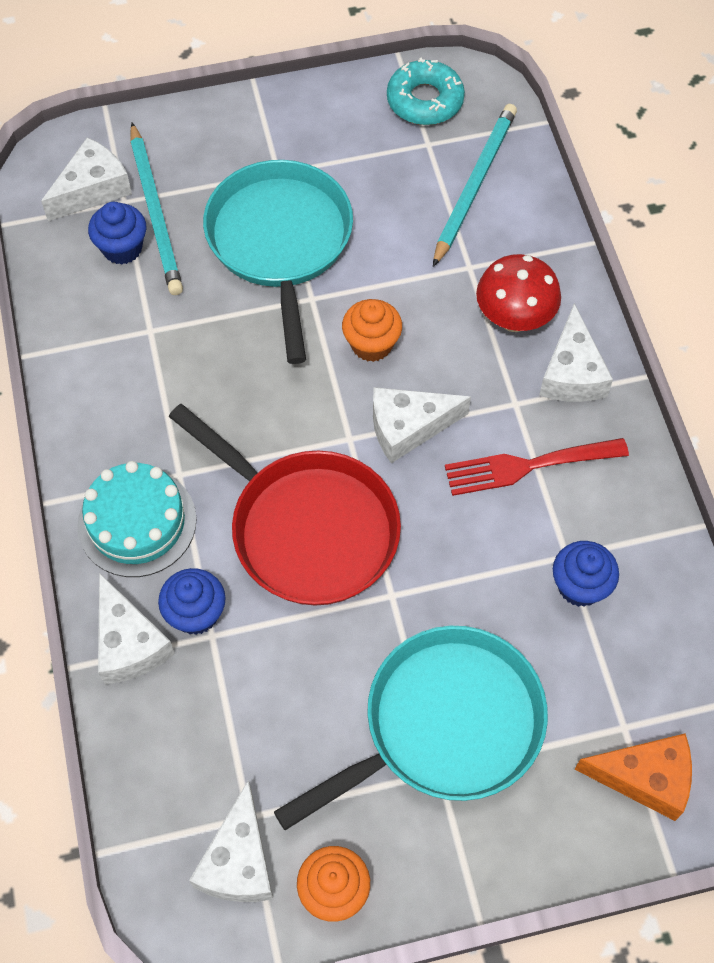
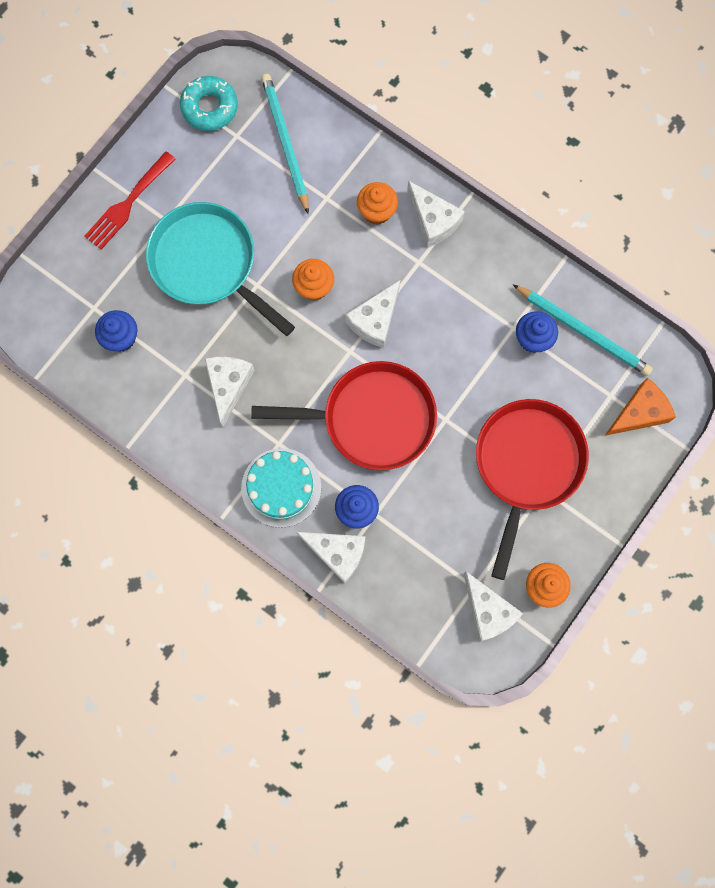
camera: 40 degrees left, 15 degrees up
(93, 189) = (68, 314): white cheese -> white cheese (228, 385)
(156, 213) = (119, 301): turquoise pencil -> turquoise pencil (583, 331)
(444, 726) = (527, 465): turquoise pan -> red pan
(514, 319) = (376, 212): red mushroom -> orange cupcake
(527, 466) = (454, 293): red fork -> red fork (128, 204)

